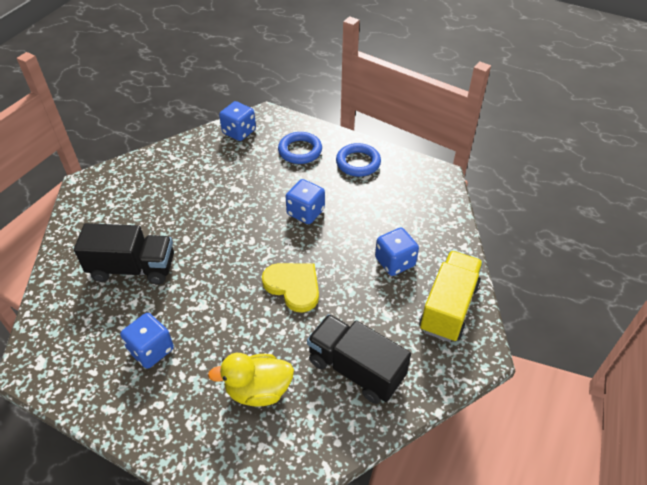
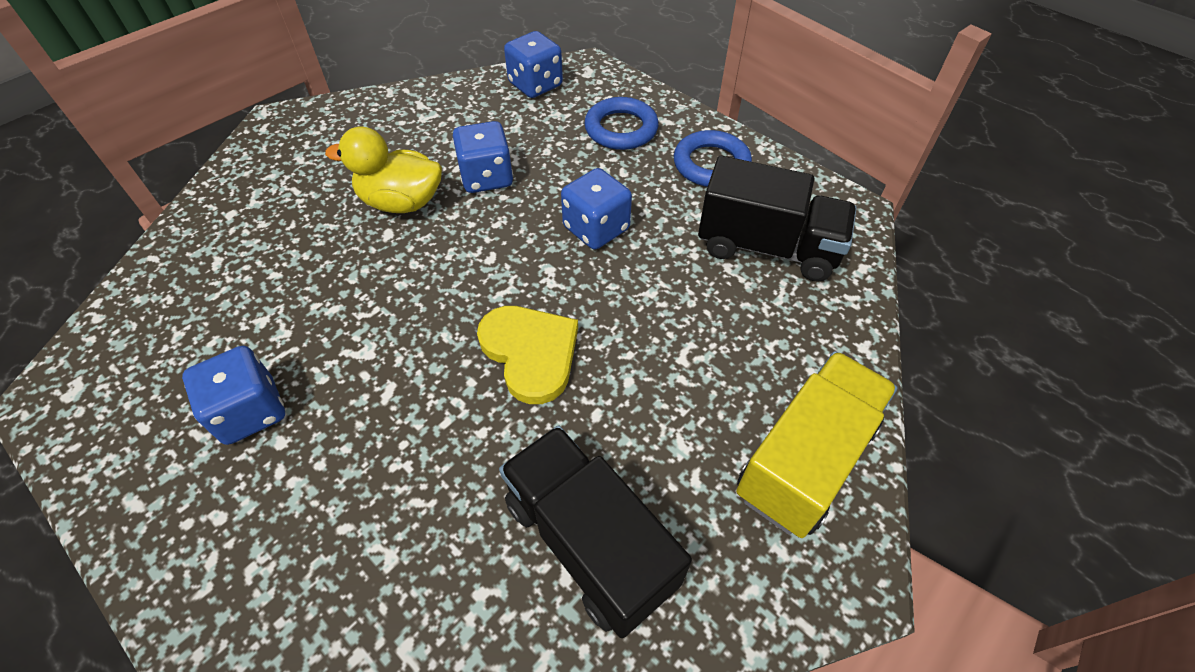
camera: 15 degrees right, 5 degrees up
(133, 268) = (286, 264): black truck -> black truck (767, 247)
(258, 390) = (396, 537): yellow duck -> yellow duck (401, 202)
(395, 262) = (726, 348): blue dice -> blue dice (486, 177)

